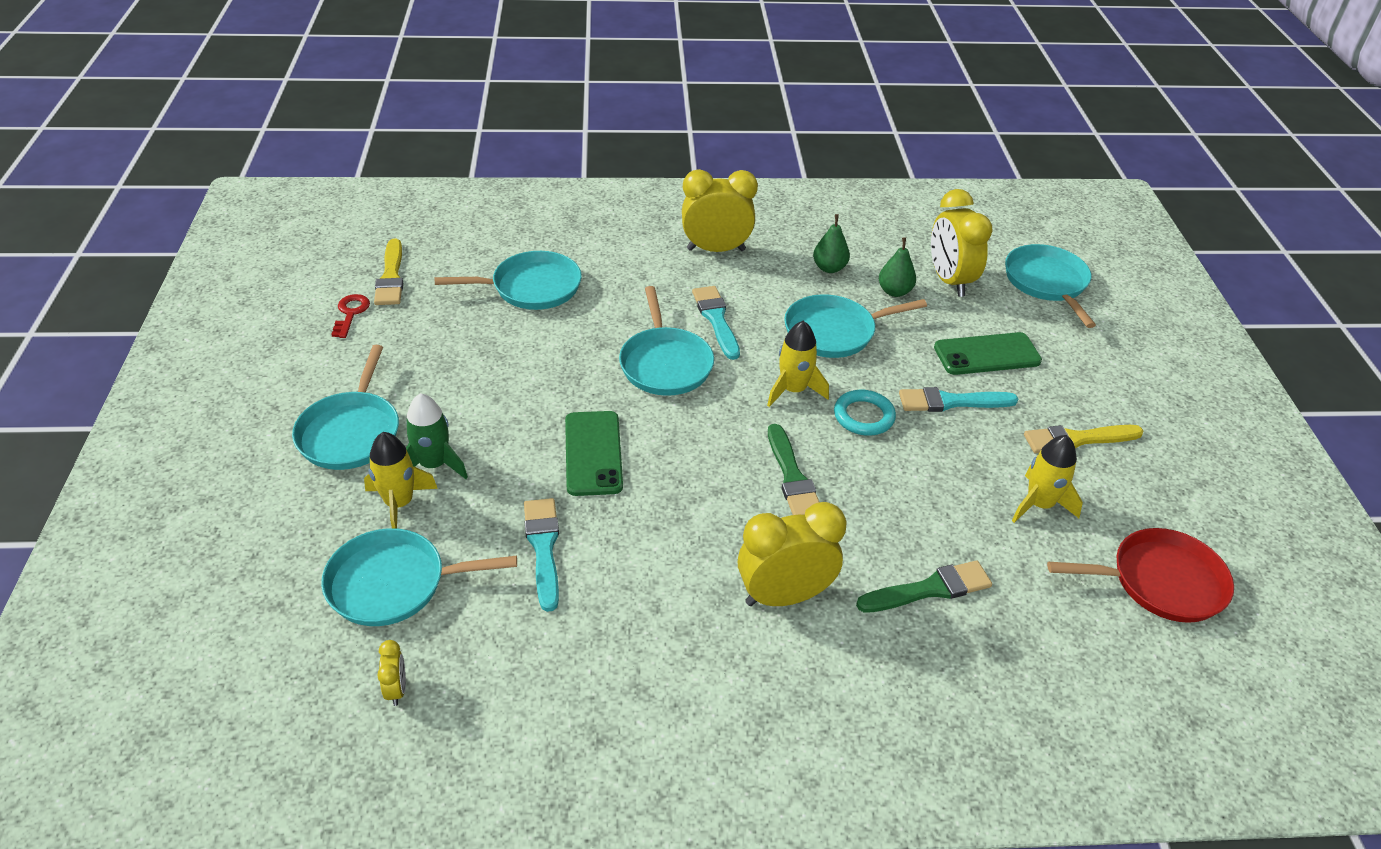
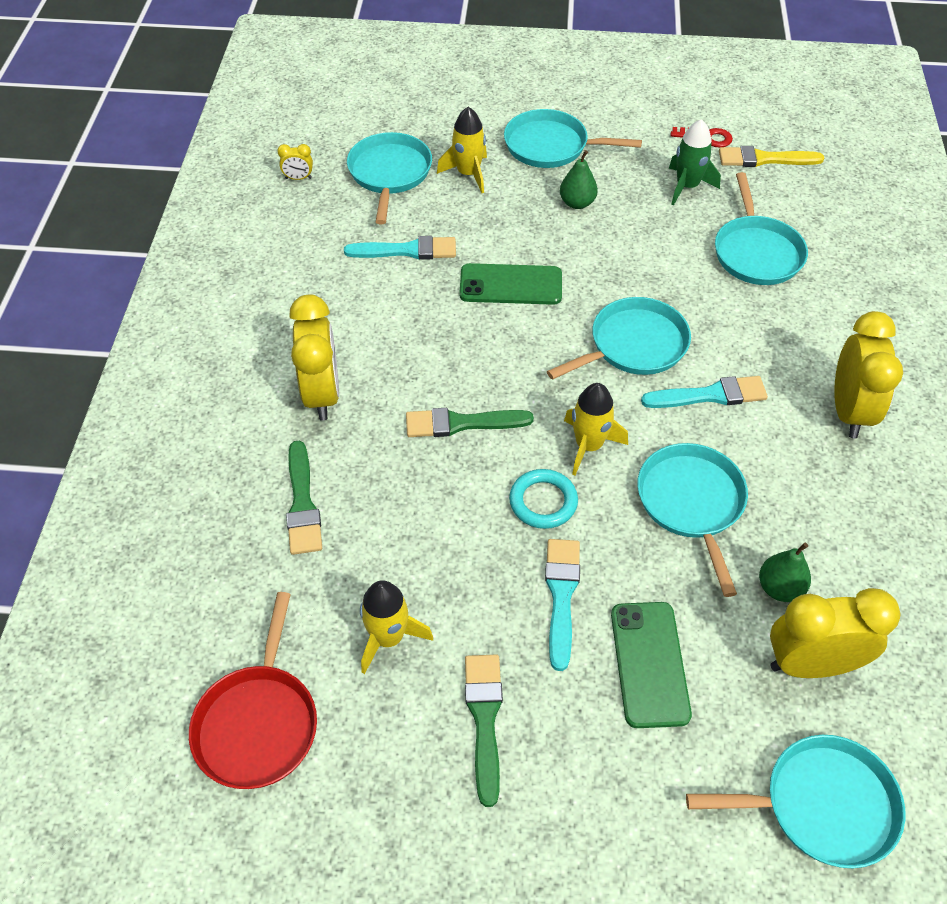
camera: 100 degrees right, 10 degrees up
(433, 465) = (508, 191): green rocket -> green rocket (687, 186)
(665, 364) = (634, 345): turquoise pan -> turquoise pan turned 150 degrees clockwise
(829, 268) = (825, 524): green pear -> green pear (577, 203)
(1077, 439) = (484, 719): yellow brush -> green brush

